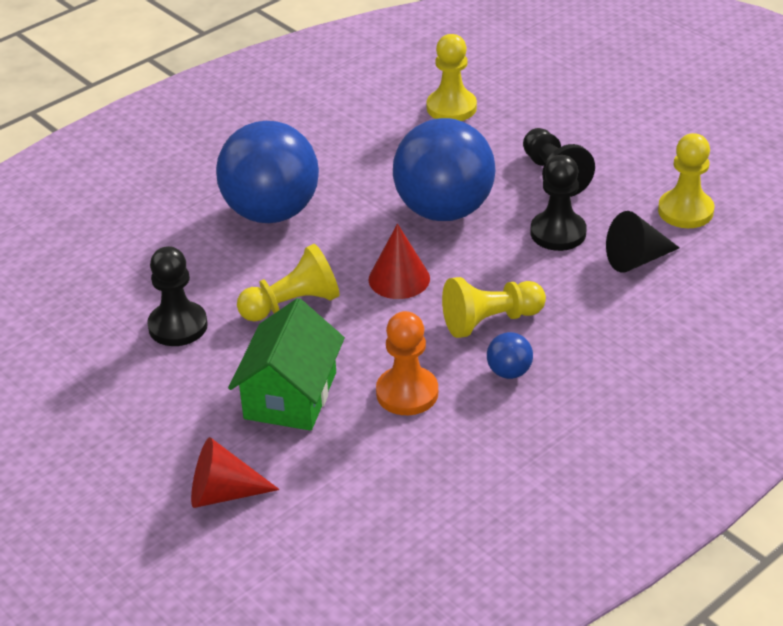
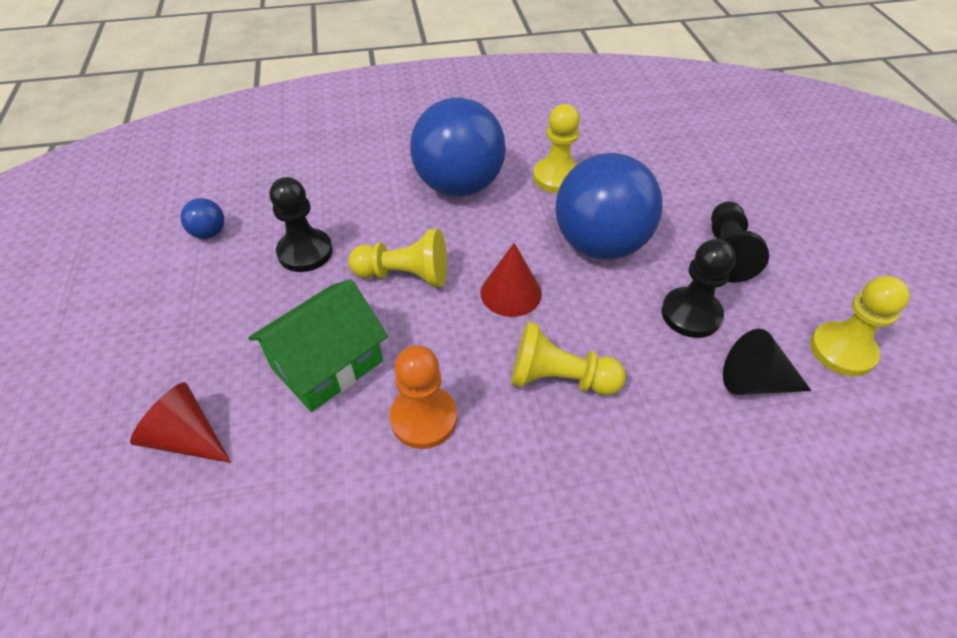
camera: 30 degrees right, 10 degrees up
(451, 108) = (674, 155): yellow pawn -> yellow pawn (557, 177)
(509, 372) = (535, 448): blue ball -> blue ball (209, 233)

